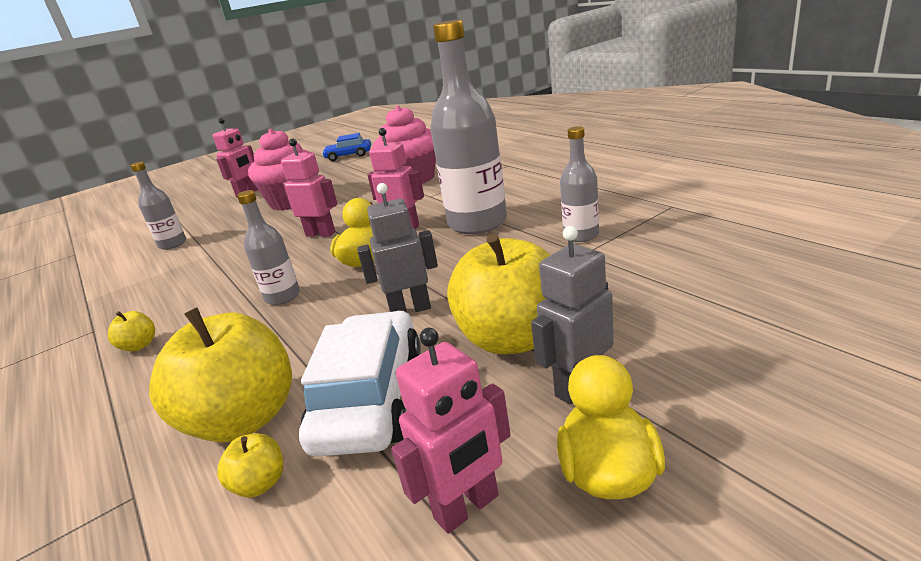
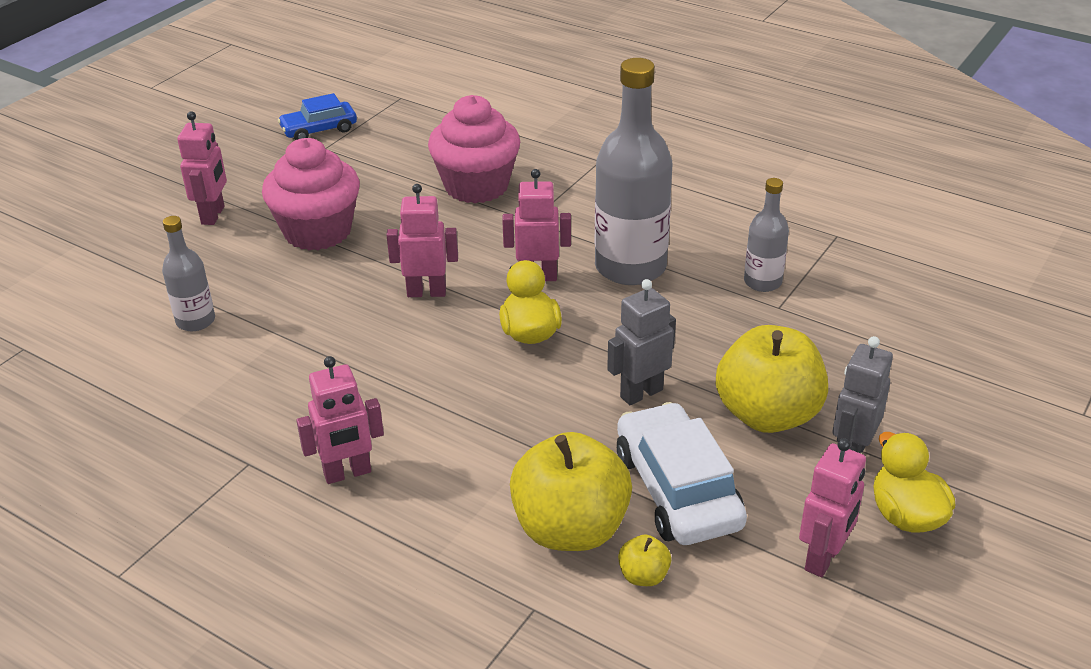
camera: 25 degrees left, 10 degrees up
(139, 345) = (347, 473): yellow apple -> pink robot
(282, 296) = (470, 391): grey bottle -> none

